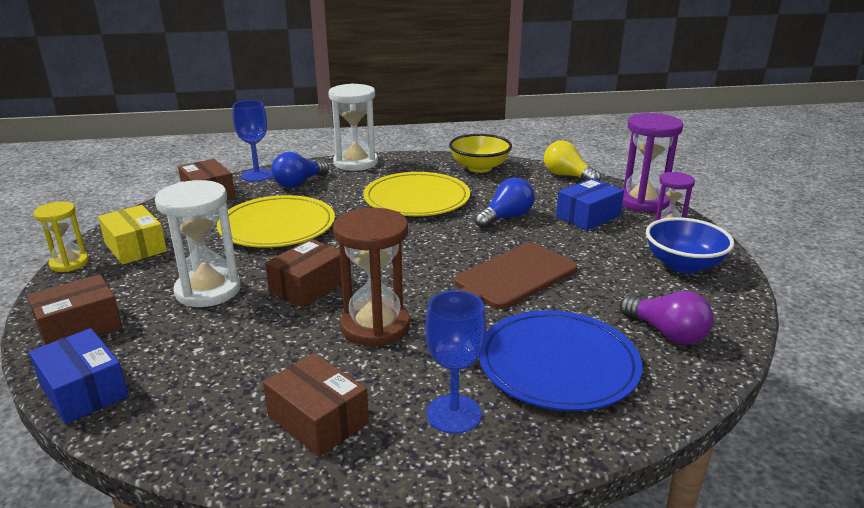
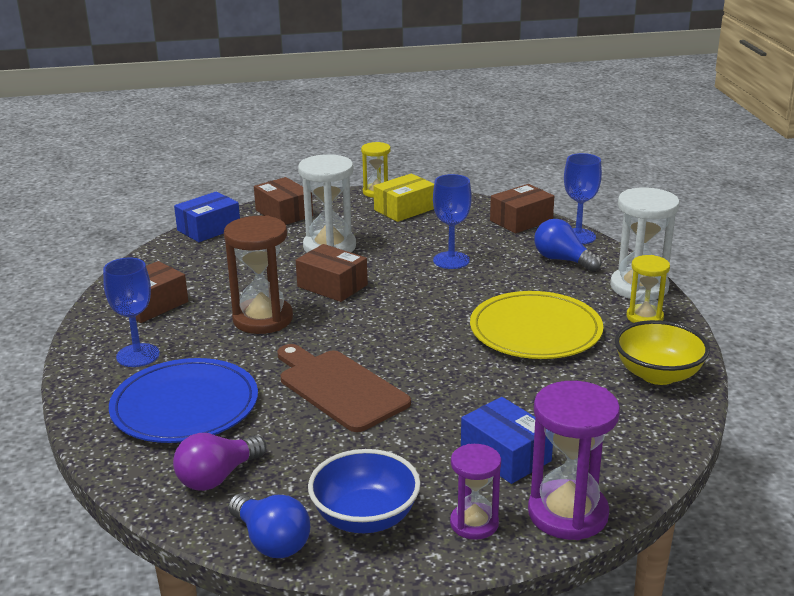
camera: 90 degrees right, 0 degrees up
(277, 226) = (451, 260): yellow plate -> blue goblet
(401, 165) = (644, 317): none -> yellow hourglass
(506, 217) = (491, 390): blue light bulb -> blue light bulb (271, 541)
(567, 176) = (652, 450): yellow light bulb -> none

